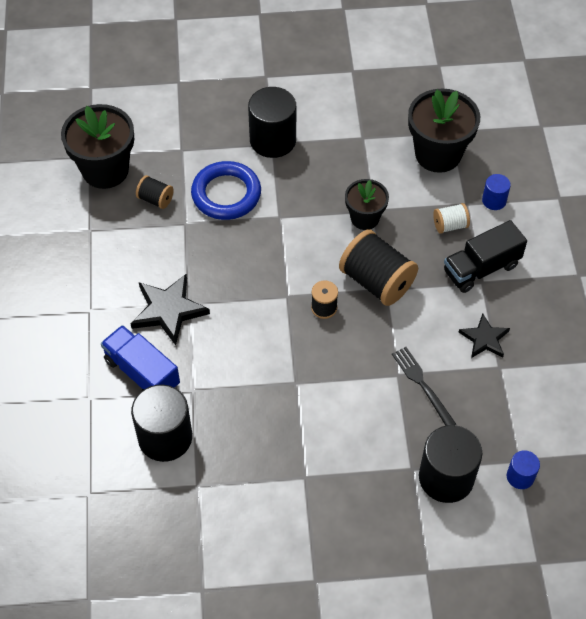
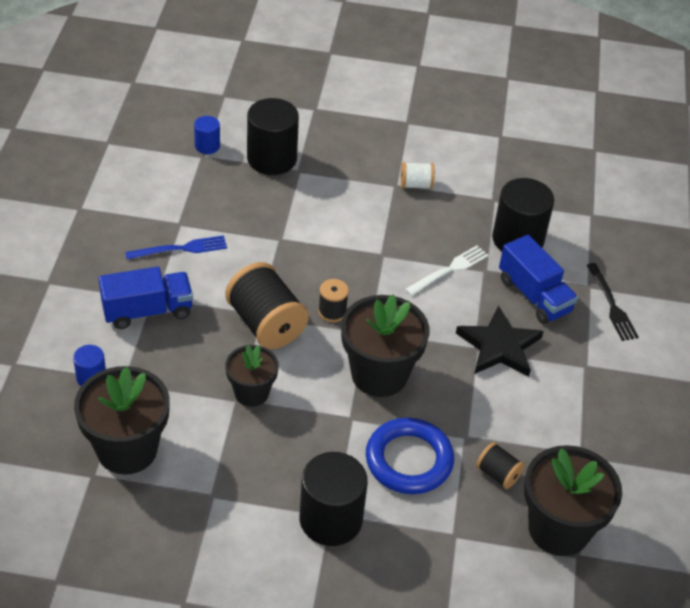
camera: 170 degrees left, 10 degrees down
(227, 381) = (449, 270): none -> white fork
(267, 258) = (379, 374): none -> black flower pot
(422, 384) = (261, 226): black fork -> black fork (611, 305)
(450, 225) = (157, 362): white spool -> white spool (416, 185)
(481, 268) = (147, 311): black truck -> blue truck
(484, 339) = (181, 249): black star -> blue fork

